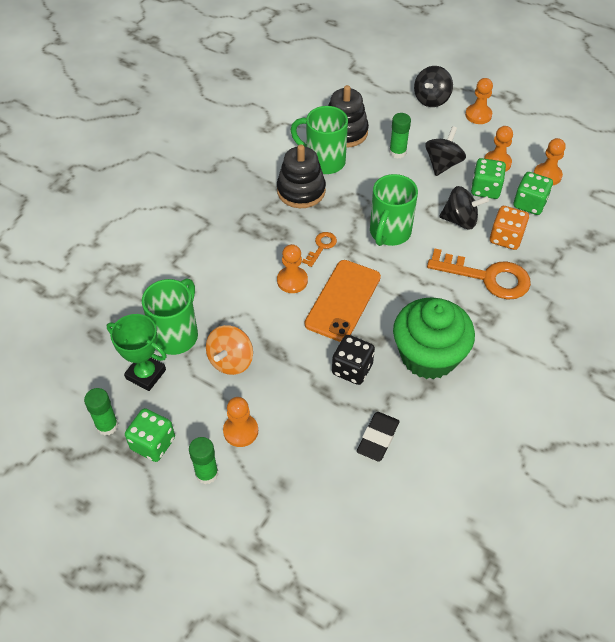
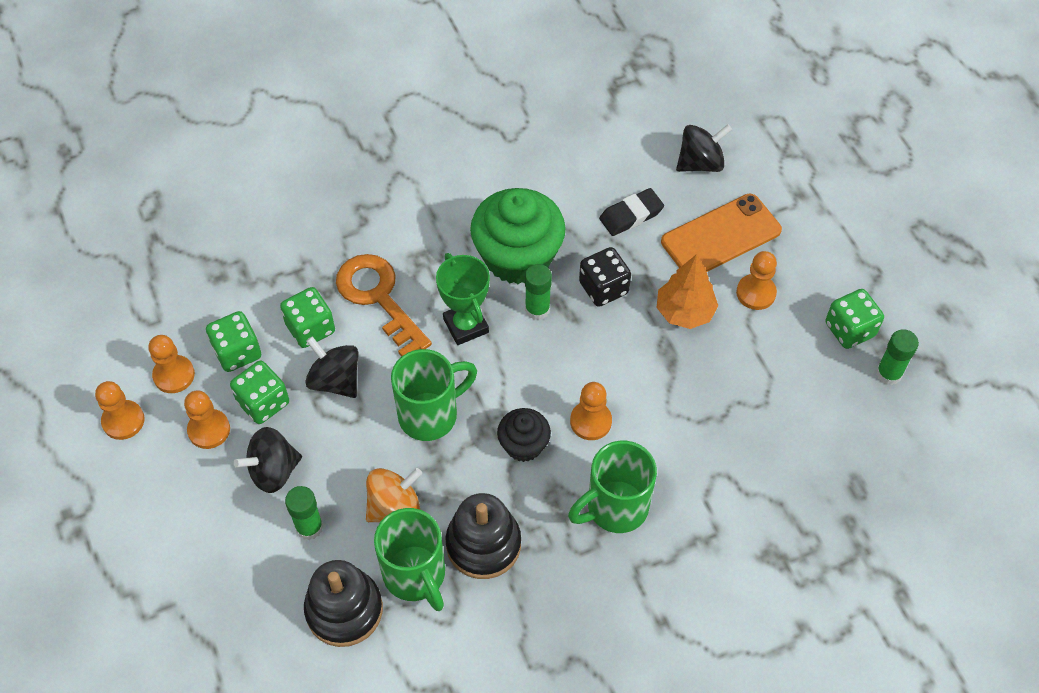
camera: 145 degrees left, 5 degrees up
(146, 374) = (822, 406): green trophy -> green trophy (466, 326)
(176, 335) = (764, 432): green mug -> green mug (615, 508)
(206, 473) = (811, 274): green glue stick -> green glue stick (537, 309)
(231, 361) = (721, 368): orange spinning top -> orange spinning top (394, 507)
(283, 385) = (685, 312): none -> orange tree
(321, 247) = (523, 445): orange key -> black cupcake
(343, 300) = (553, 364): orange phone -> orange phone (721, 236)
(431, 99) = (174, 591): black spinning top -> black spinning top (700, 163)
(478, 115) = (146, 520): orange pawn -> orange pawn (123, 421)
(506, 238) = (310, 328): orange dice -> green dice

